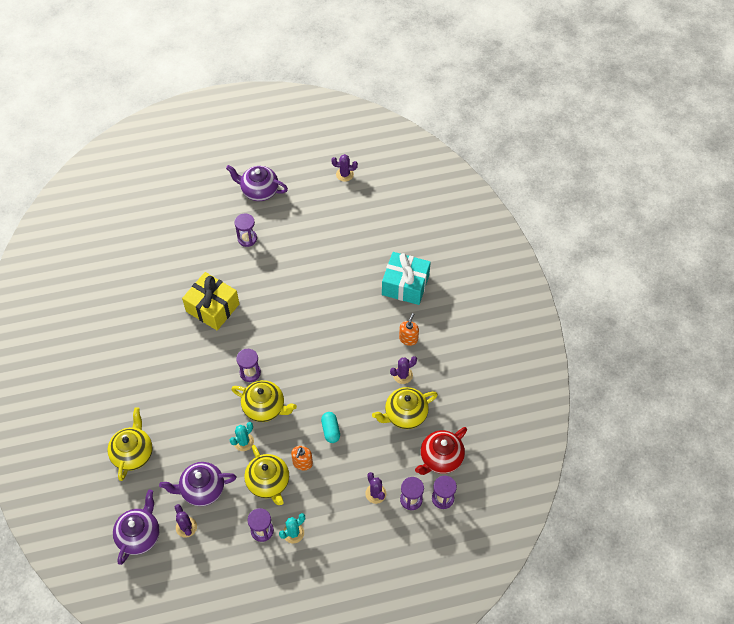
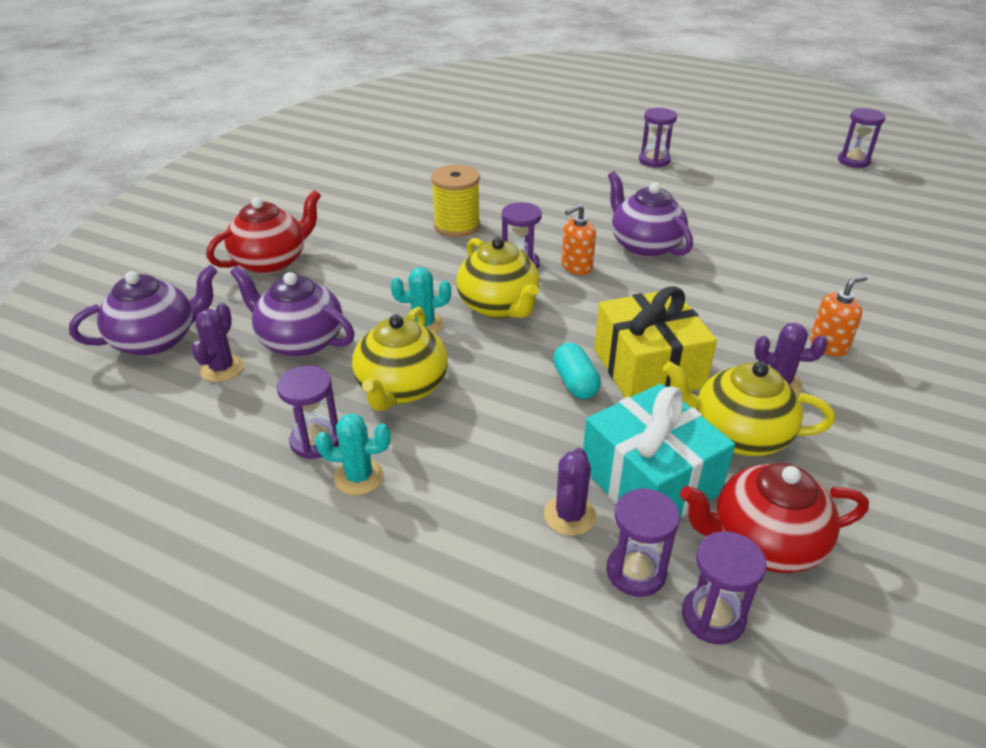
camera: 40 degrees right, 20 degrees down
(133, 453) = (271, 261): yellow teapot -> red teapot
(195, 364) = (457, 226): none -> yellow spool
(212, 307) = (541, 192): yellow gift -> yellow gift (648, 368)
(259, 191) = (712, 135): purple teapot -> purple teapot (644, 245)
(302, 463) = (483, 396): orange soap dispenser -> orange soap dispenser (576, 267)
(330, 430) = (575, 383): turquoise capsule -> turquoise capsule turned 45 degrees counterclockwise
(344, 174) = (853, 161): purple cactus -> purple hourglass
(405, 285) = (872, 287): turquoise gift -> turquoise gift (650, 480)

